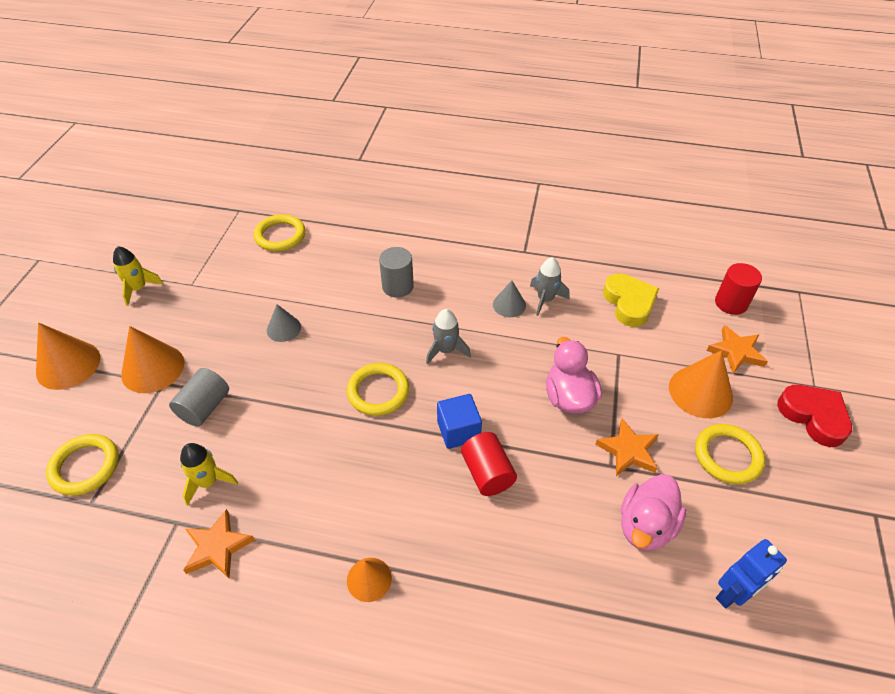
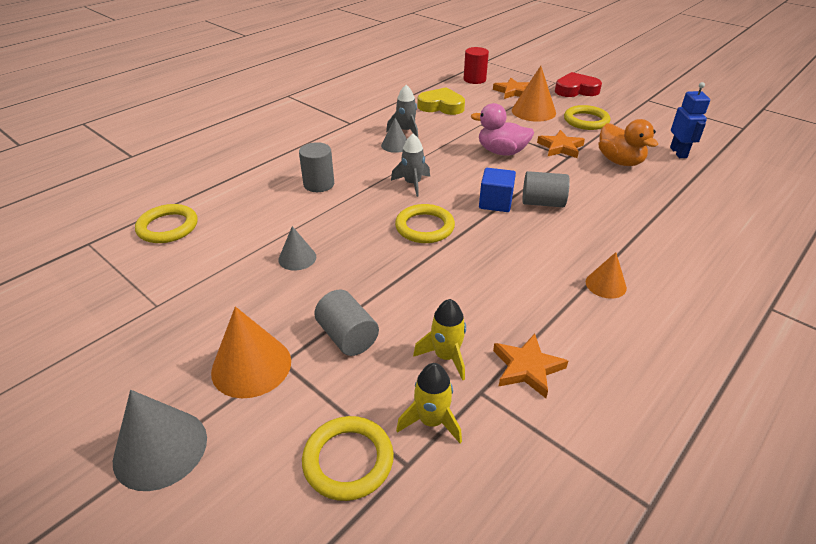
camera: 60 degrees left, 10 degrees down
(68, 365) = (160, 449): orange cone -> grey cone
(138, 288) = (106, 351): yellow rocket -> yellow rocket (431, 421)
(487, 473) = (542, 203): red cylinder -> grey cylinder
(645, 526) = (620, 161): pink duck -> orange duck

